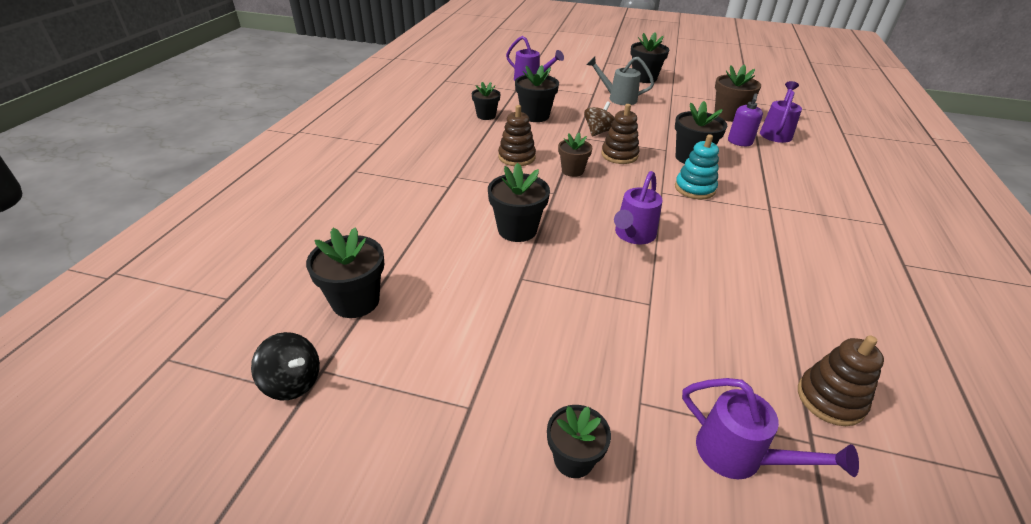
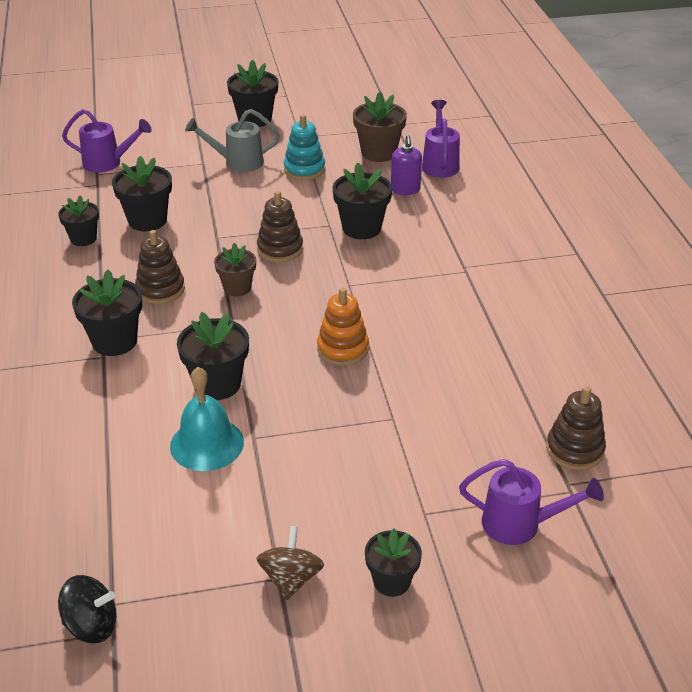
camera: 25 degrees left, 0 degrees up
(355, 301) = (94, 526): black flower pot -> black flower pot (114, 341)
(481, 270) = (207, 444): none -> turquoise bell
(598, 132) = (239, 222): brown spinning top -> brown spinning top (291, 578)
(633, 235) = (343, 349): purple watering can -> orange stacking toy
(694, 188) = (381, 269): turquoise stacking toy -> turquoise stacking toy (304, 169)

